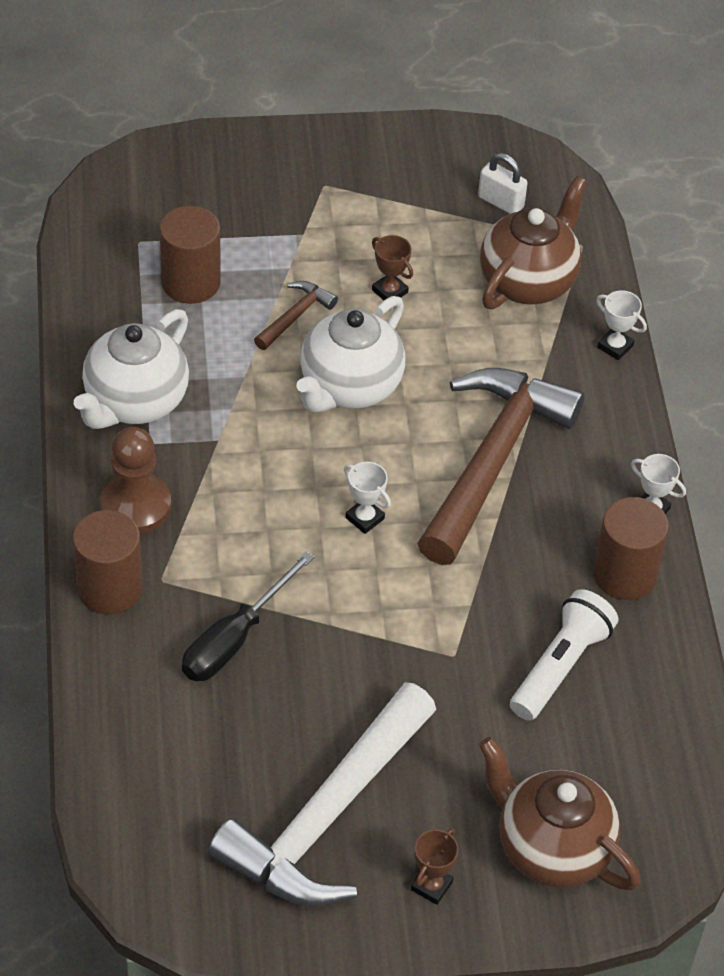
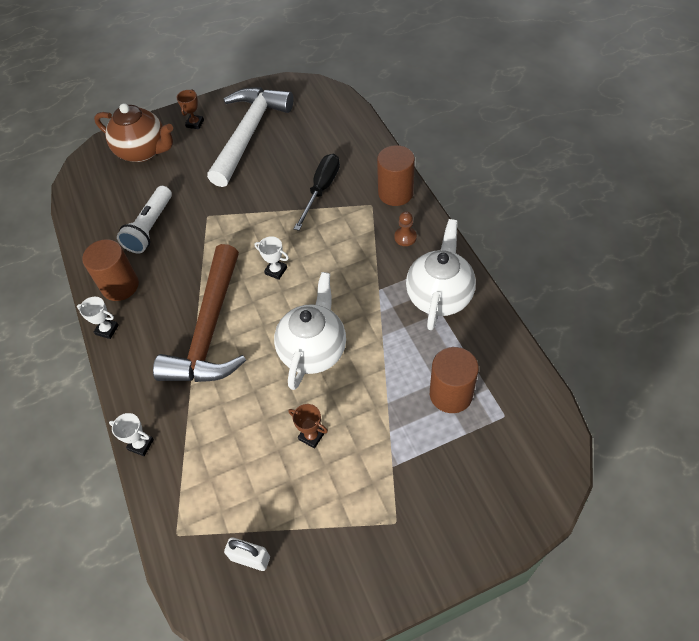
camera: 170 degrees right, 5 degrees up
(136, 505) = (405, 237): brown pawn -> brown pawn, size x0.54
(295, 316) = (368, 392): brown hammer -> none
(528, 281) = (212, 482): brown teapot -> none

